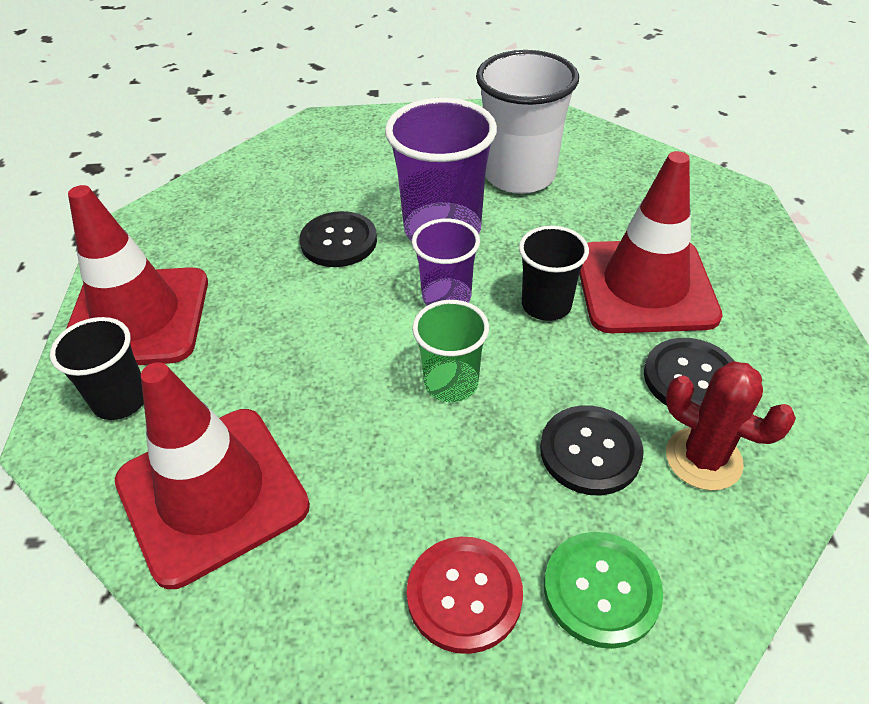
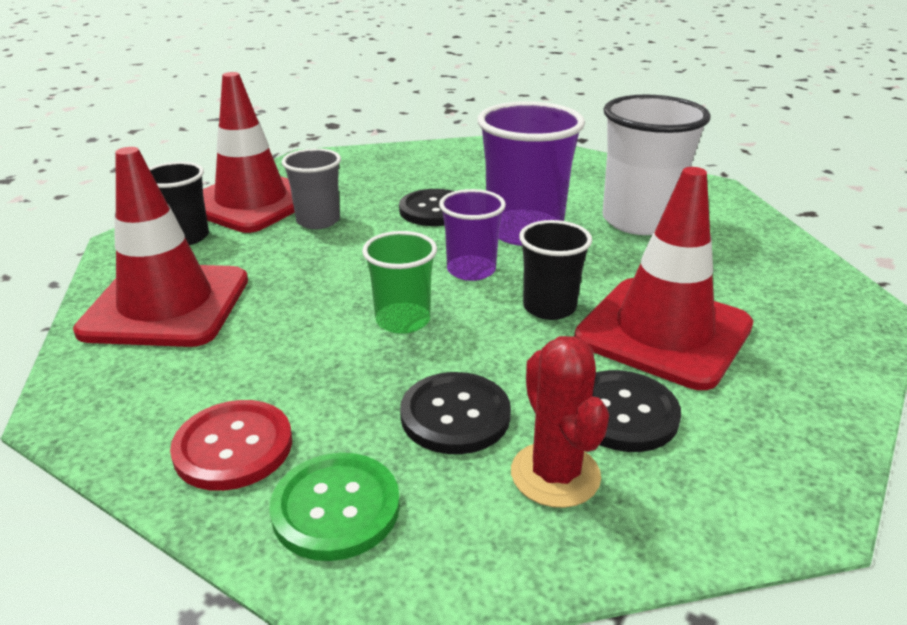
camera: 35 degrees right, 15 degrees down
(241, 308) = (318, 221): none -> grey cup

